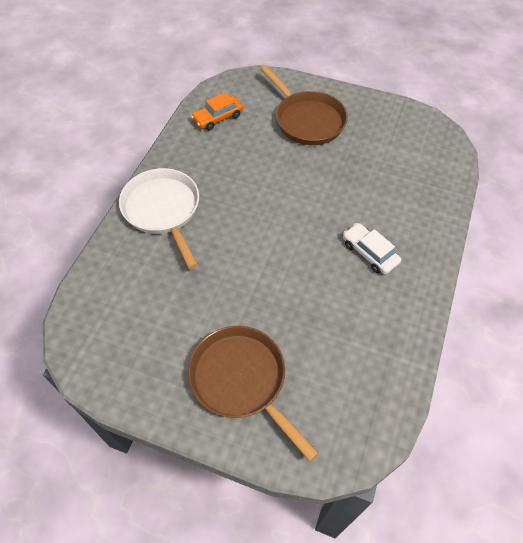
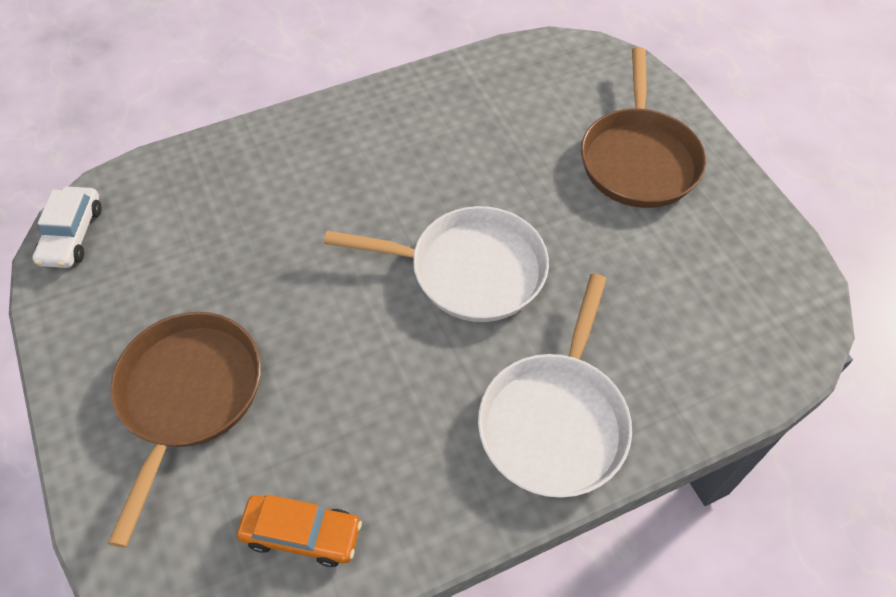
camera: 135 degrees left, 0 degrees up
(263, 241) = (469, 270): none -> white pan
(369, 253) = (372, 166): white car -> white car (72, 234)

